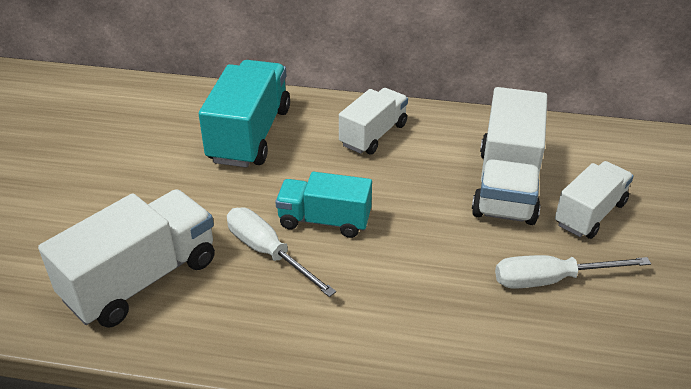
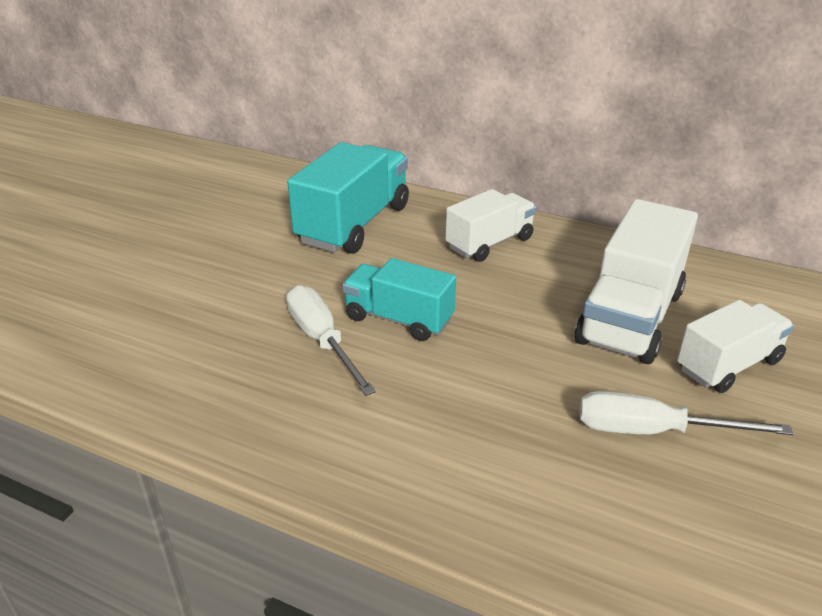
camera: 15 degrees right, 5 degrees down
(141, 279) = (175, 343): white truck -> none

